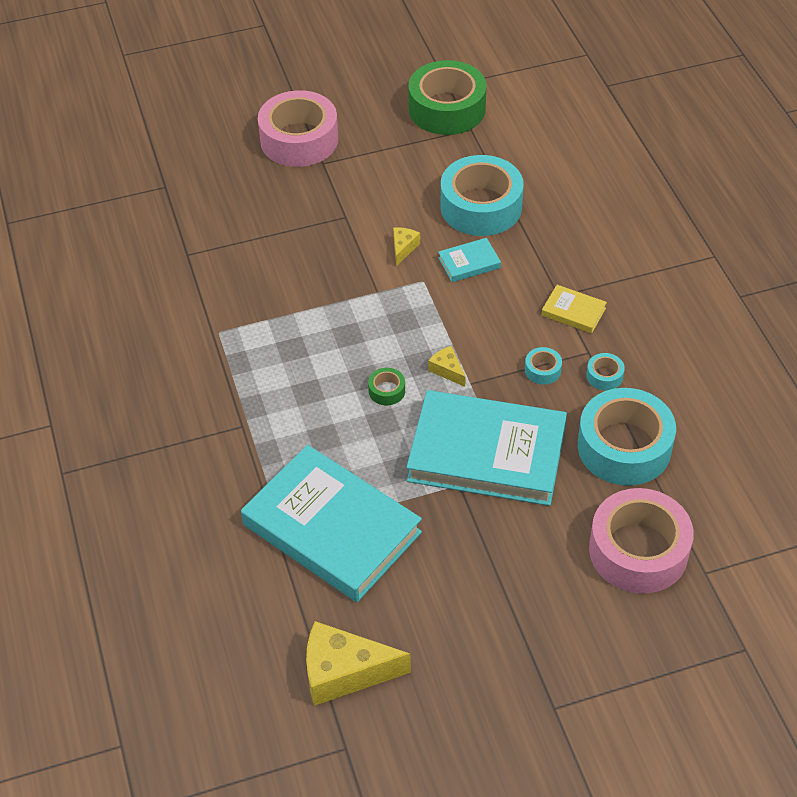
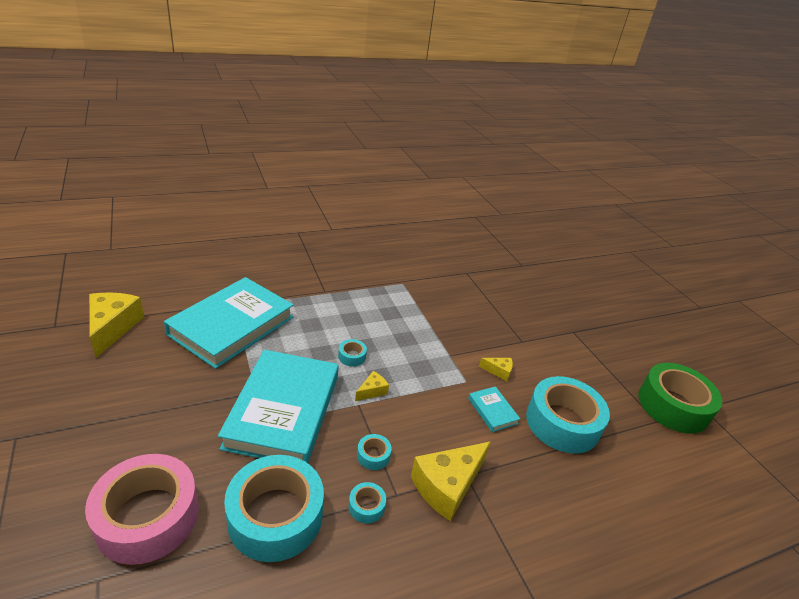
camera: 80 degrees right, 15 degrees down
(299, 140) = (591, 321): pink tape -> none
(387, 391) = (352, 356): green tape -> turquoise tape
(573, 312) = (447, 486): yellow book -> yellow cheese

